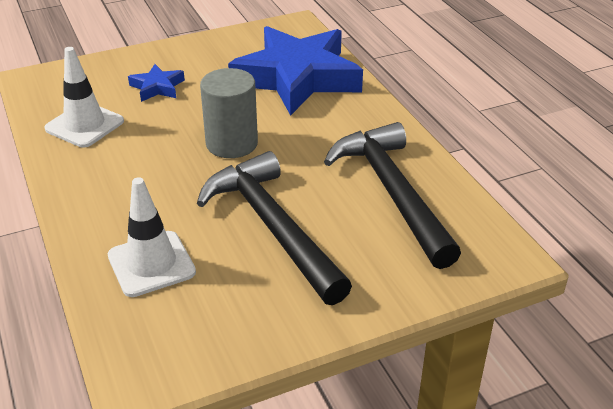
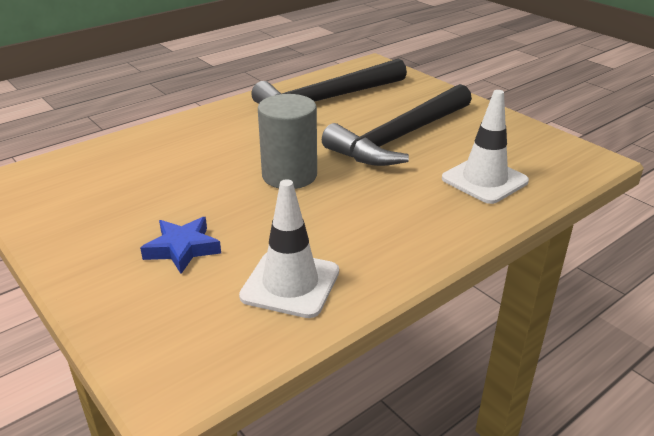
camera: 105 degrees left, 5 degrees down
(297, 78) = (148, 160): blue star -> none

